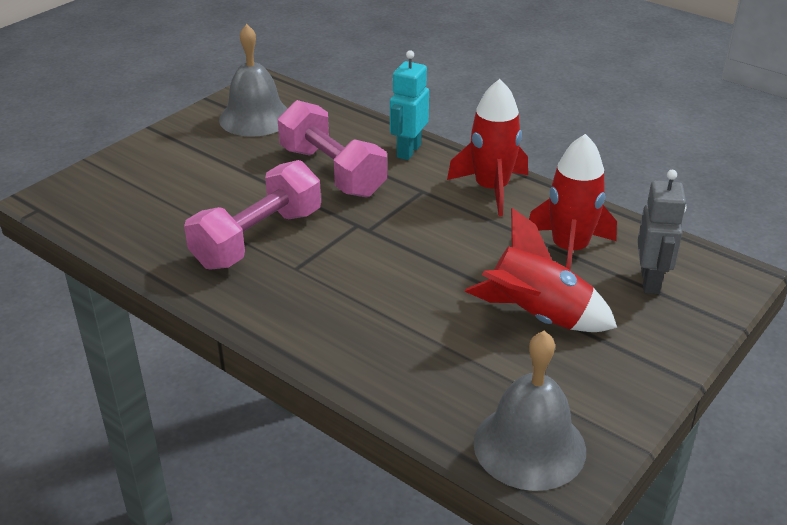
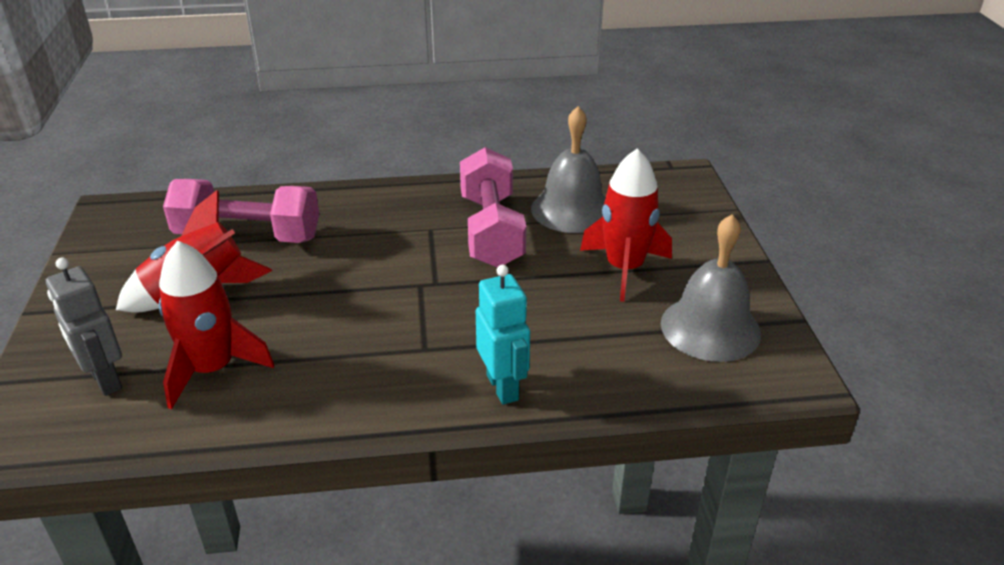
camera: 135 degrees right, 0 degrees up
(332, 172) = (534, 316): pink dumbbell -> pink dumbbell (248, 235)
(491, 189) = (357, 393): red rocket -> red rocket (624, 268)
(529, 446) = (142, 218): grey bell -> grey bell (572, 209)

